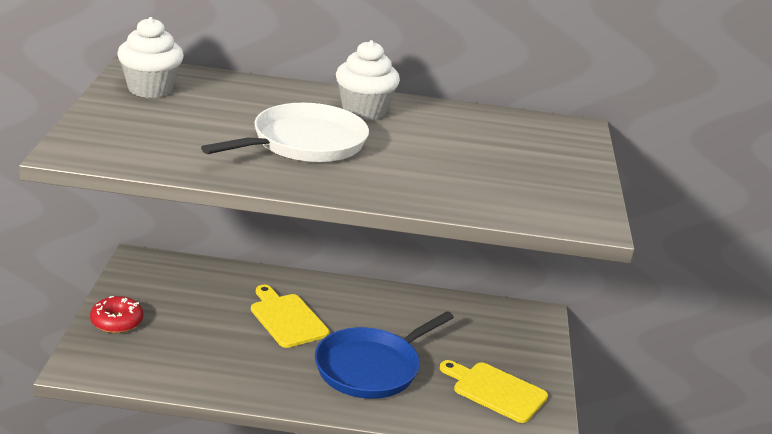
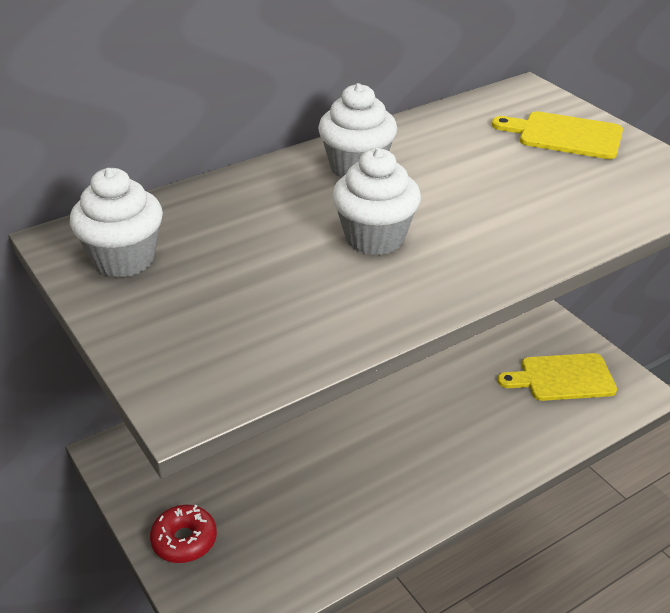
camera: 35 degrees left, 10 degrees up
(287, 319) = (328, 422): yellow cutting board -> yellow cutting board (565, 135)
(304, 143) = (375, 238): white pan -> white cupcake
(371, 368) = (455, 423): blue pan -> none

